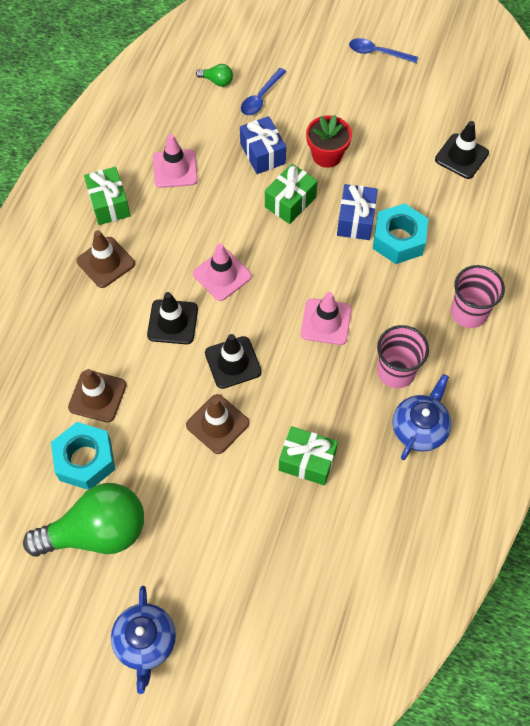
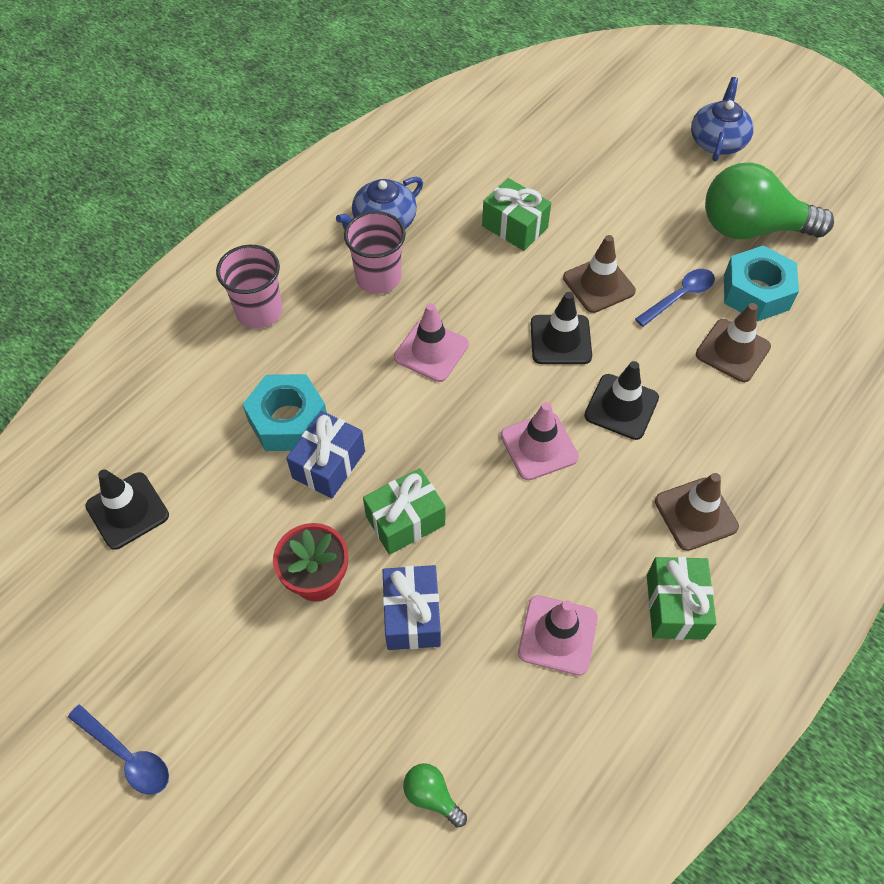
camera: 160 degrees left, 5 degrees down
(260, 98) = (371, 729): blue spoon -> blue spoon (680, 296)

